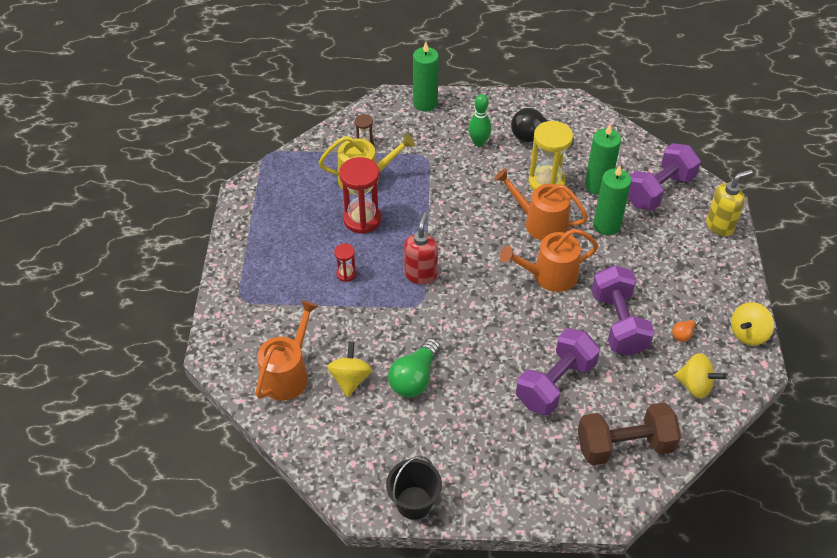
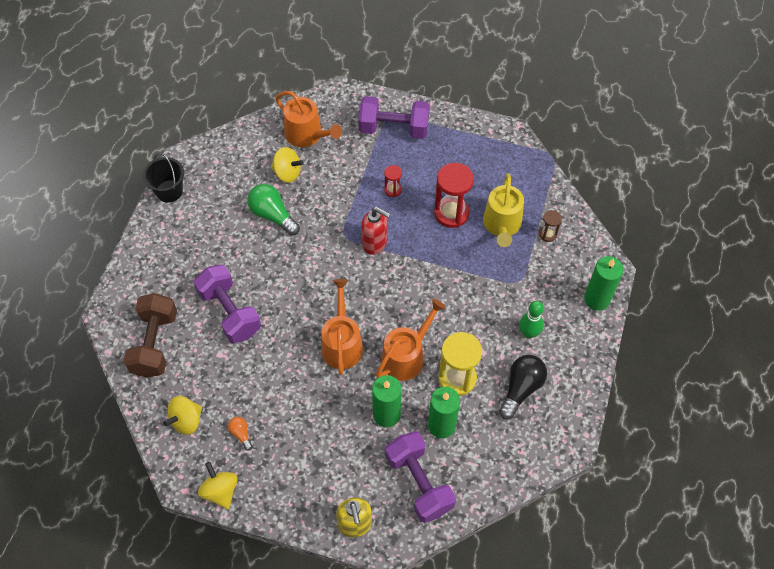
camera: 105 degrees right, 10 degrees up
(618, 323) = (271, 383): purple dumbbell -> purple dumbbell (394, 128)

